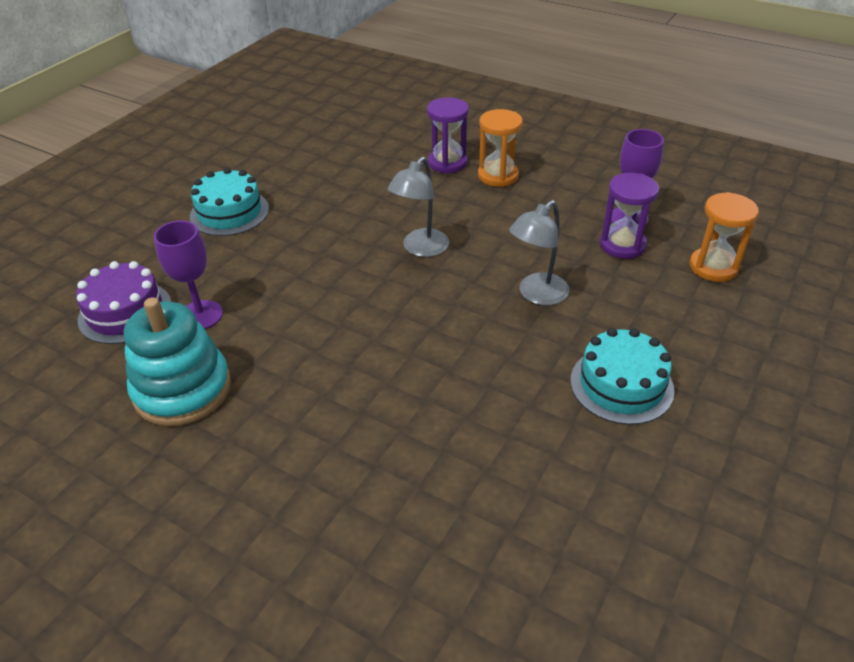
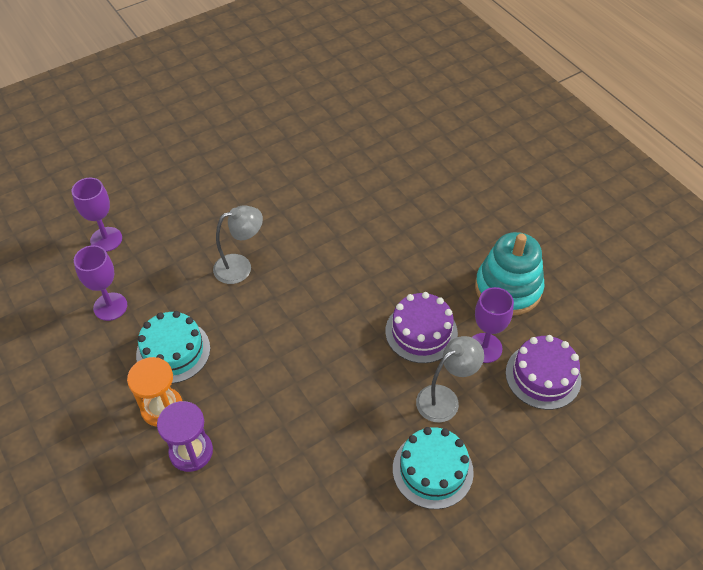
camera: 155 degrees left, 10 degrees up
(282, 305) = (421, 332): none -> purple cake
(420, 249) = (290, 345): grey lamp -> grey lamp (445, 398)
(621, 385) = (247, 190): turquoise cake -> turquoise cake (173, 351)
(622, 245) = (143, 283): purple hourglass -> none
(713, 267) = (106, 239): orange hourglass -> purple goblet

